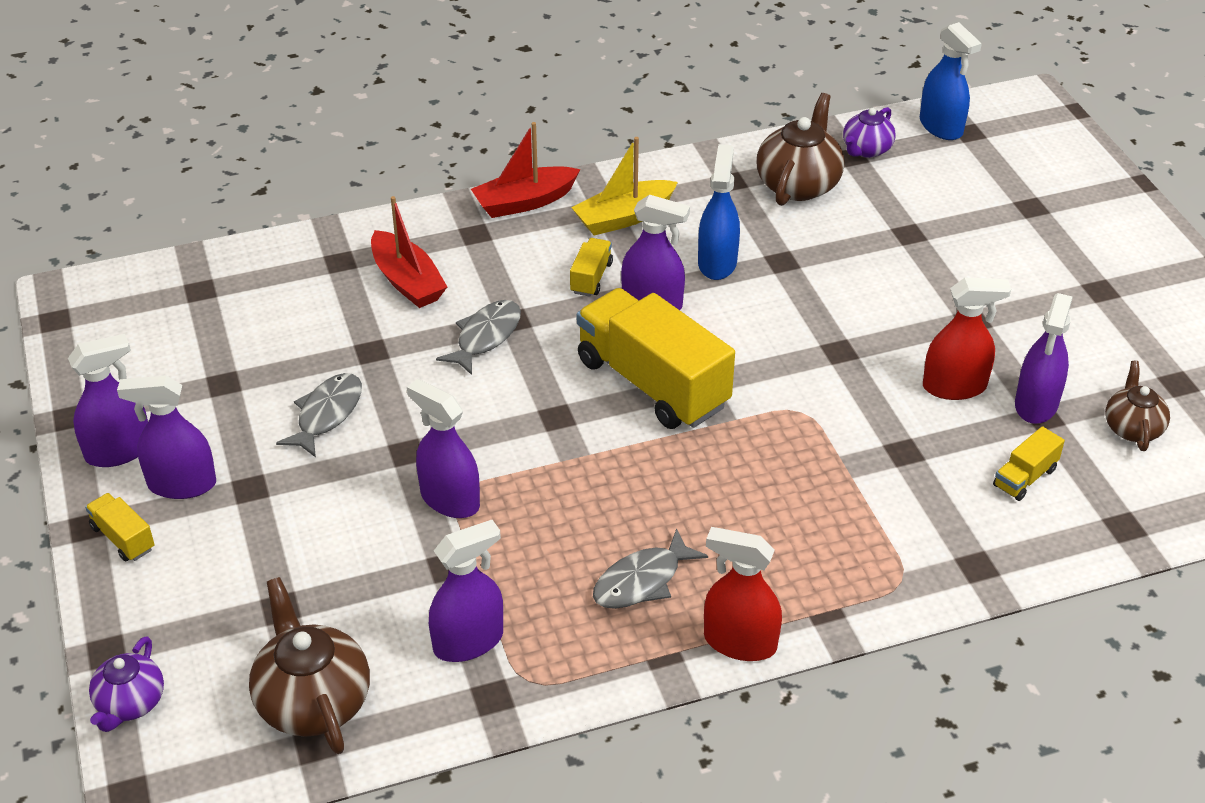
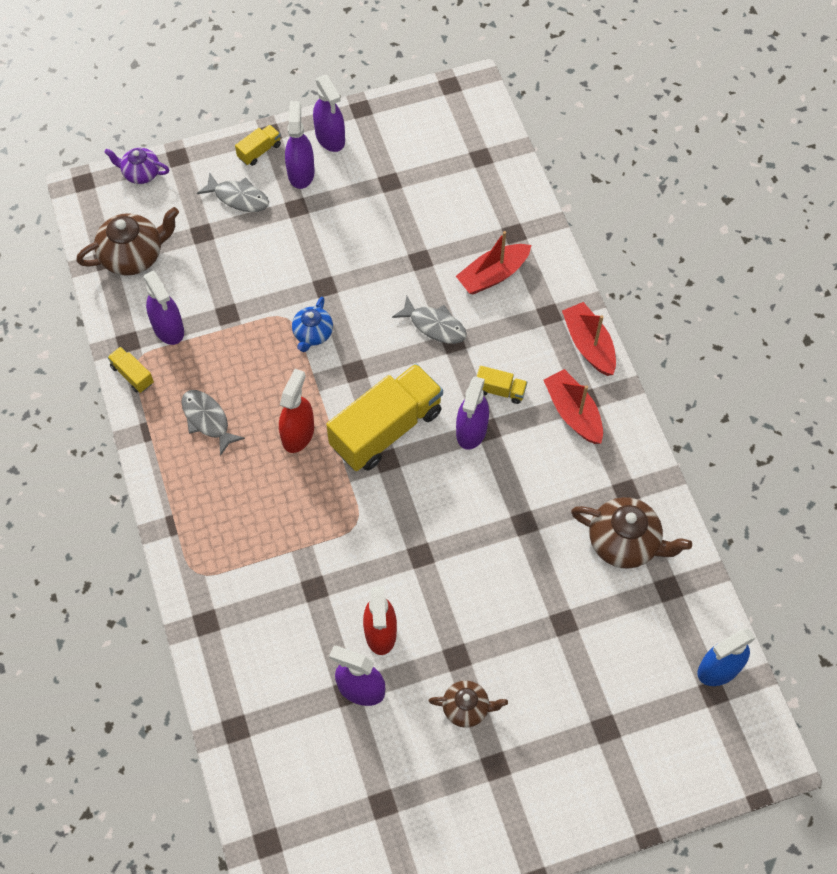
camera: 90 degrees right, 20 degrees up
(327, 414) = (359, 240): grey fish -> grey fish (238, 198)
(450, 499) = (282, 312): purple spray bottle -> none
(491, 463) = (312, 334): none -> blue teapot
(624, 218) = (573, 413): yellow boat -> red boat
(717, 263) = (520, 476): blue spray bottle -> none
(739, 642) = (154, 473): red spray bottle -> red spray bottle (298, 434)
(866, 150) = (678, 601): purple teapot -> none
(1025, 477) = (285, 667): yellow truck -> yellow truck (132, 375)
(1132, 428) = (333, 756): brown teapot -> brown teapot (467, 708)

